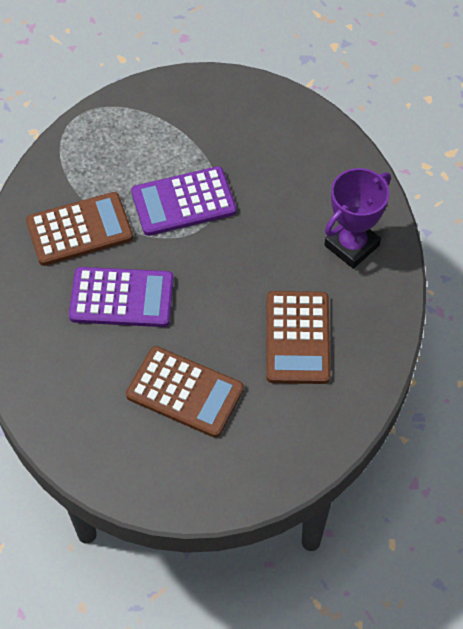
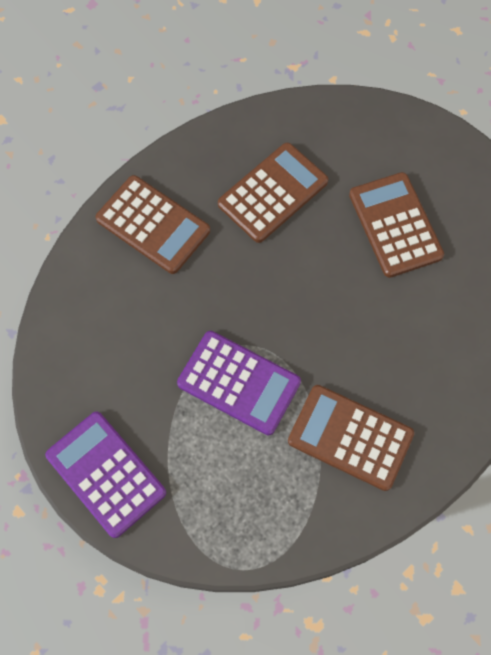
camera: 135 degrees left, 10 degrees up
(122, 298) = (372, 341): purple calculator -> purple calculator (106, 474)
(352, 245) = (153, 225): purple trophy -> brown calculator

